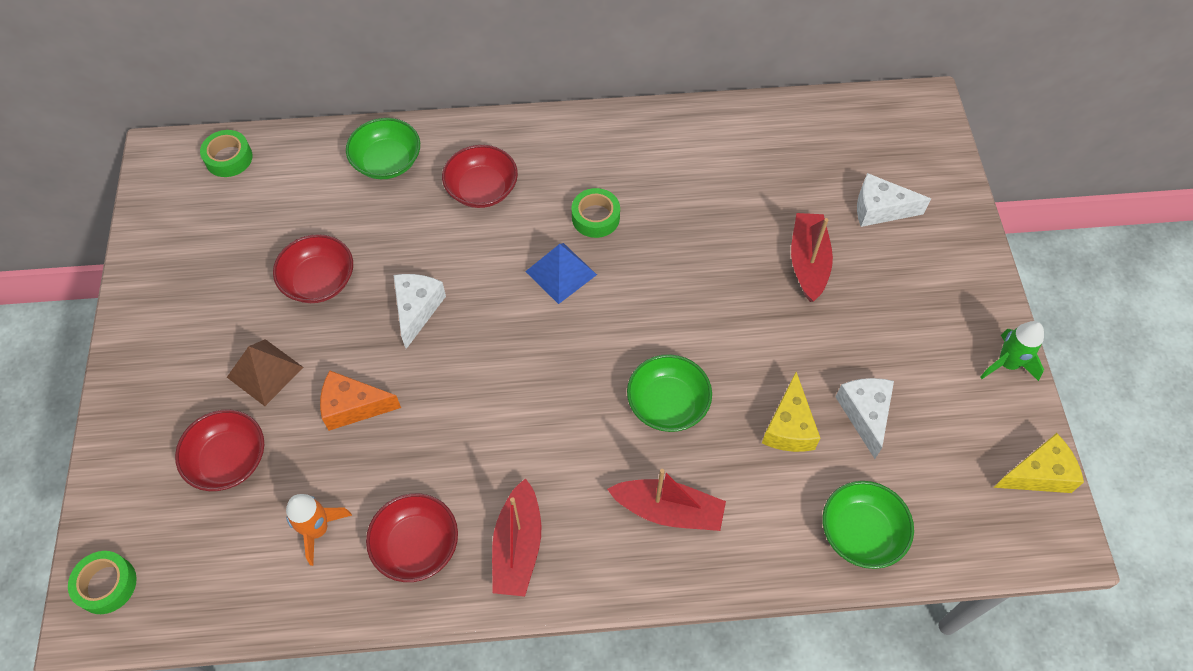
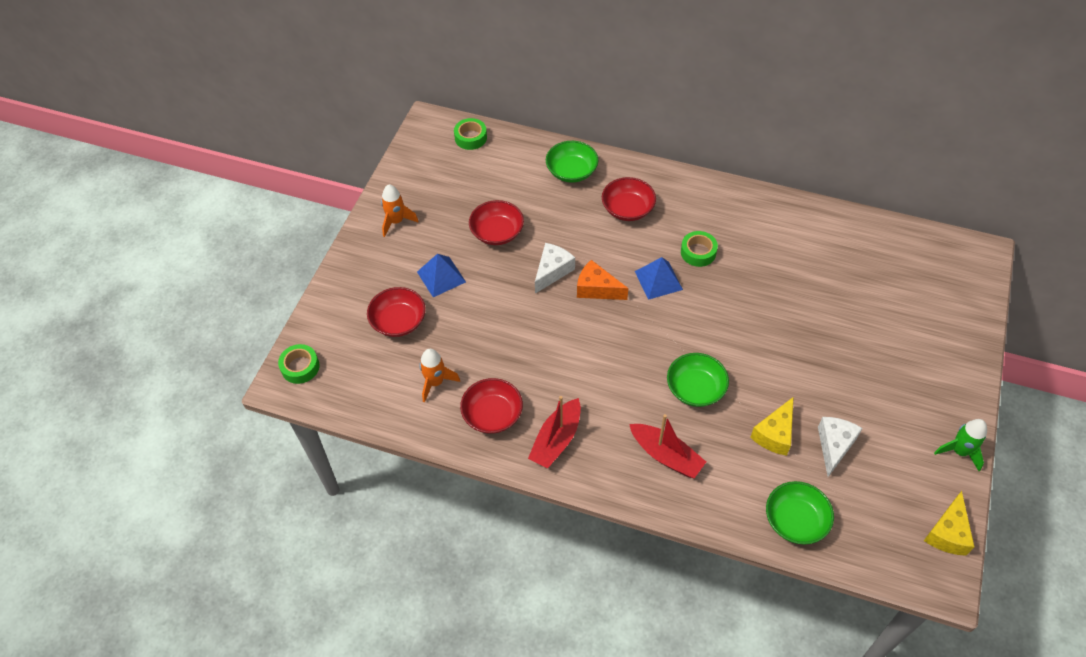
camera: 25 degrees right, 5 degrees down
(168, 314) = (396, 221): none -> orange rocket
(265, 372) = (441, 277): brown pyramid -> blue pyramid
(353, 407) = (487, 317): orange cheese -> orange cheese (597, 289)
(808, 262) = (839, 332): red boat -> none
(880, 209) = (910, 314): white cheese -> none
(1038, 474) = (947, 533): yellow cheese -> yellow cheese turned 105 degrees clockwise

